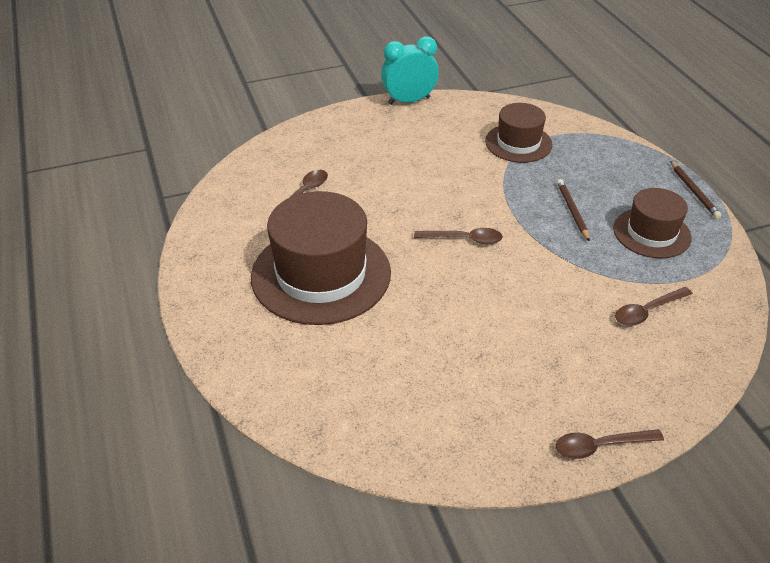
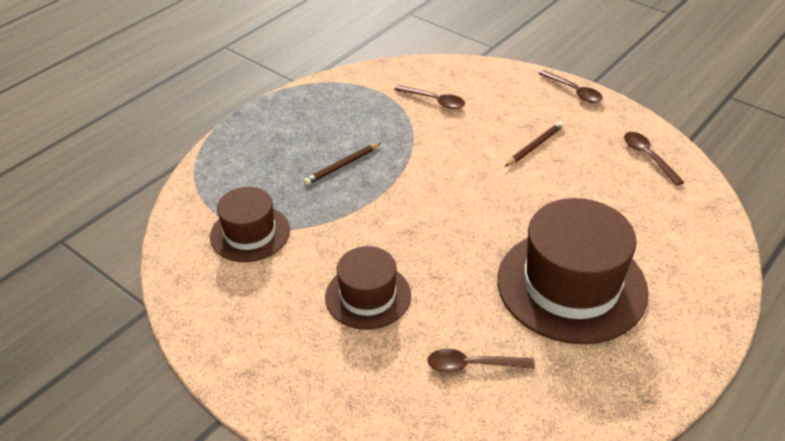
camera: 120 degrees left, 0 degrees up
(409, 101) = (210, 363): turquoise clock -> none
(464, 239) = (438, 214): brown spoon -> brown spoon (648, 157)
(651, 233) = (338, 118): brown hat -> brown hat (368, 296)
(694, 191) = (260, 110): brown pencil -> brown pencil (535, 146)

